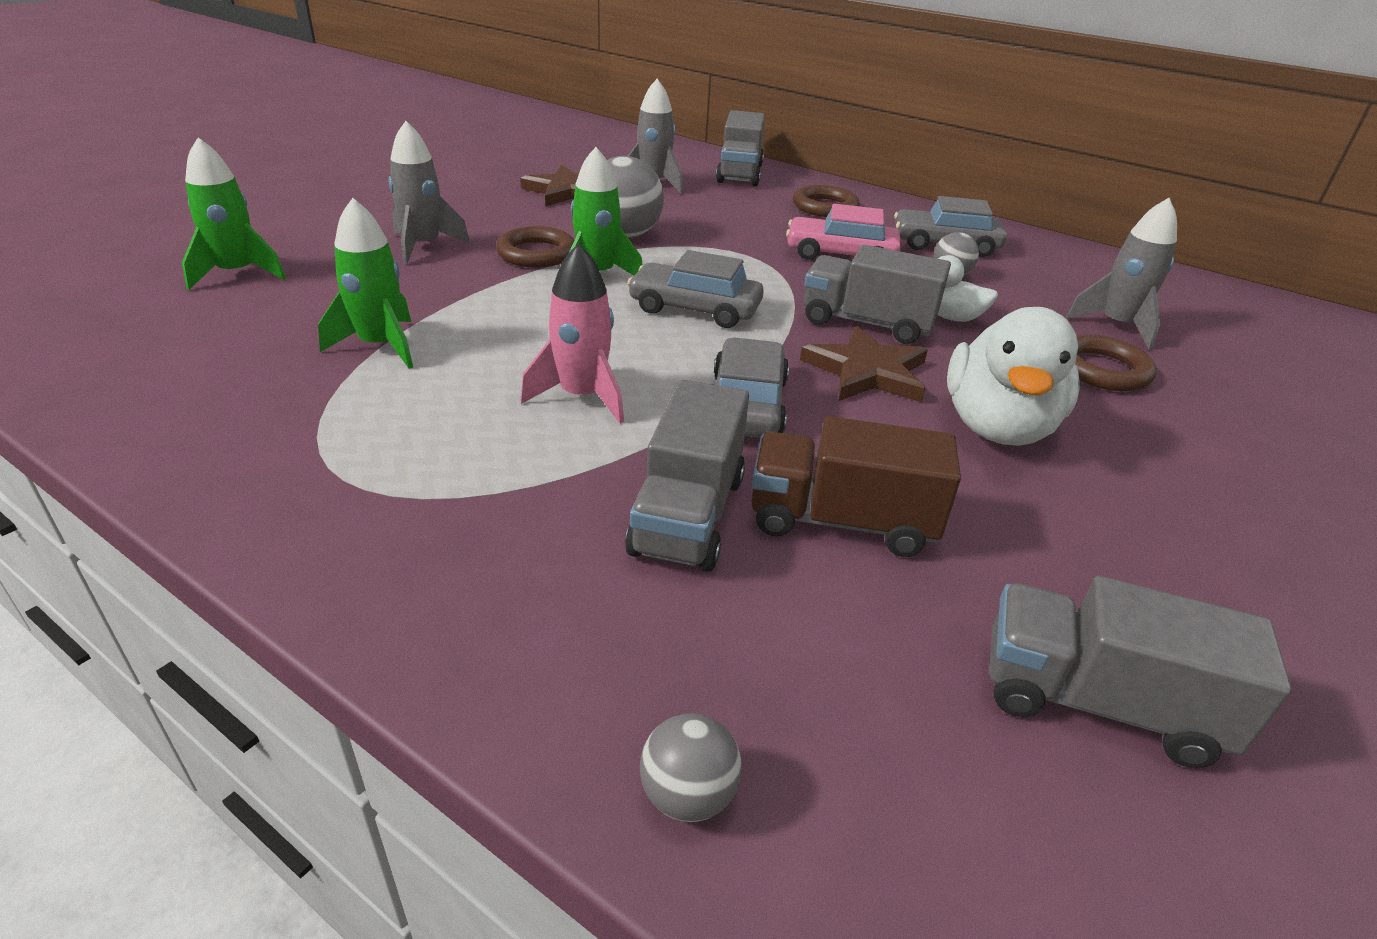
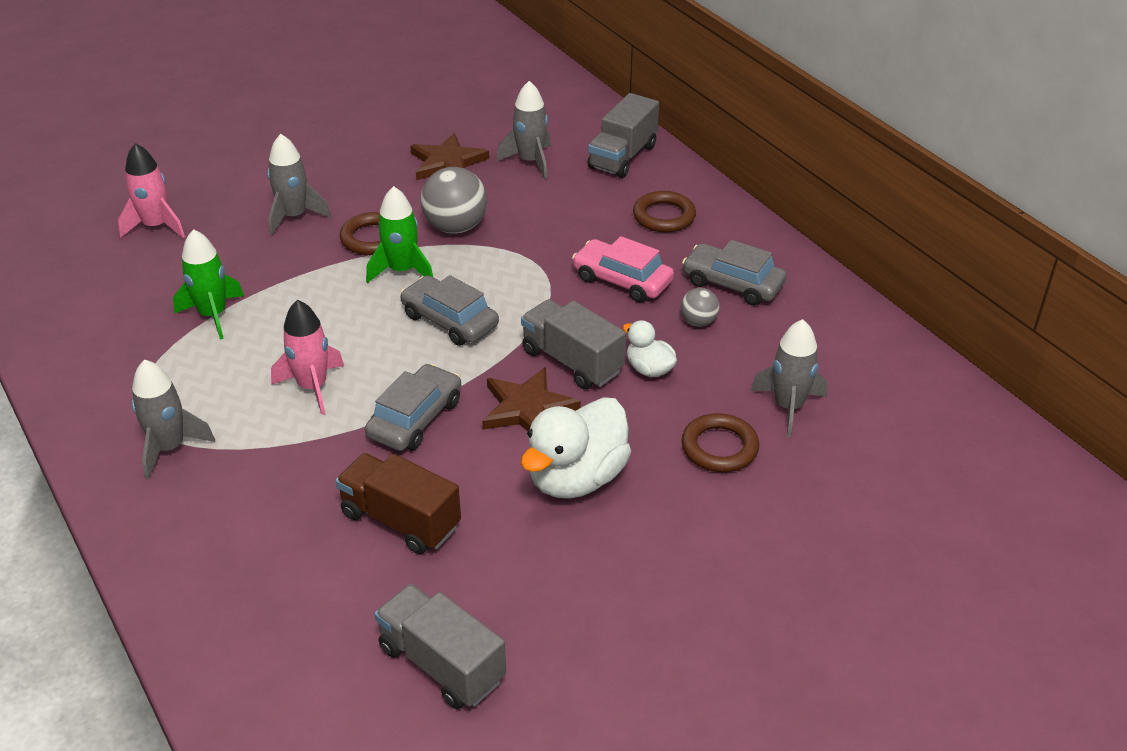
camera: 25 degrees right, 5 degrees up
(237, 274) = (156, 226): green rocket -> pink rocket
(417, 507) = (169, 448): none -> grey rocket
(688, 515) = (313, 492): grey truck -> none
(688, 795) = (201, 639): grey ball -> none

